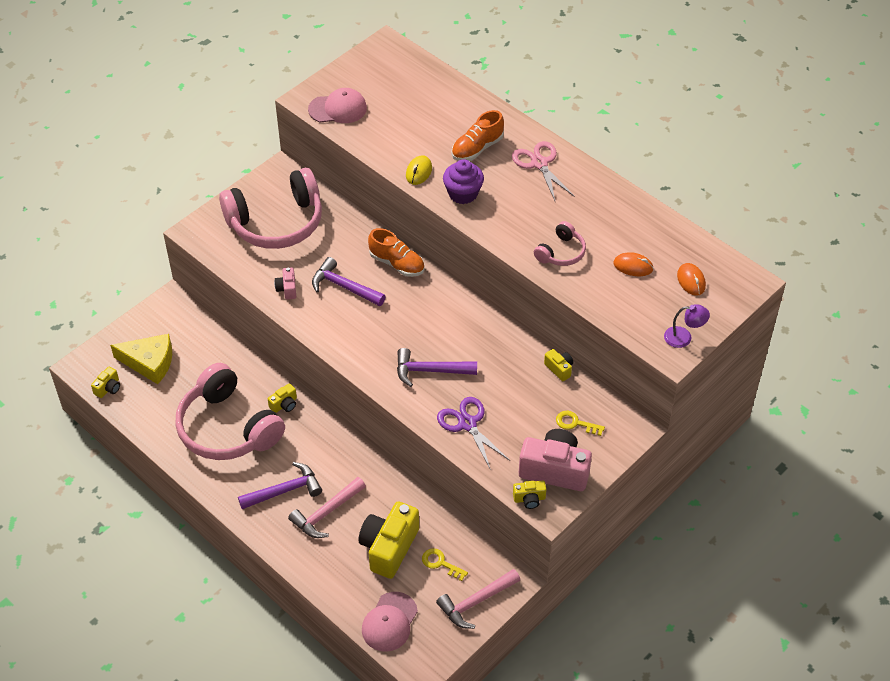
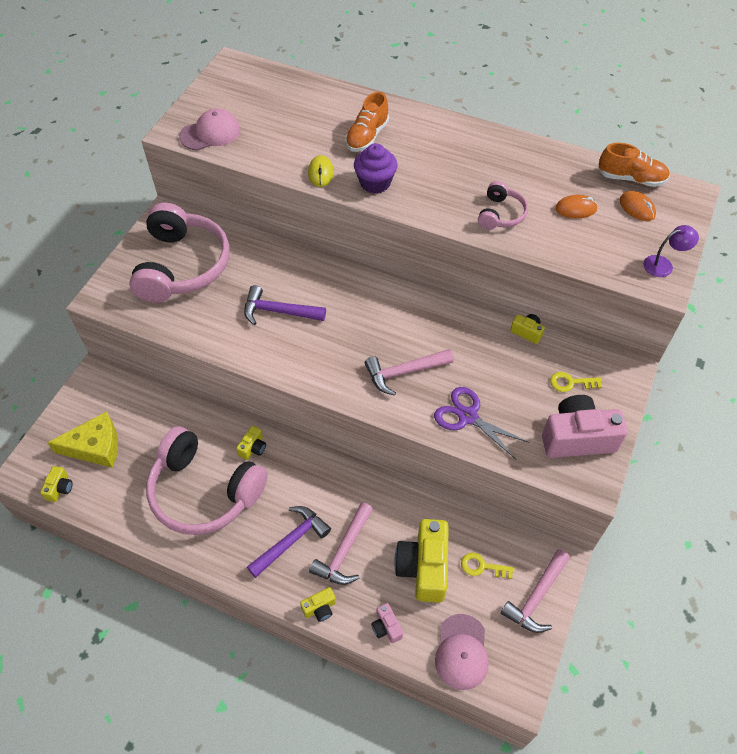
camera: 20 degrees left, 5 degrees up
(276, 222) = (182, 266): pink headphones -> pink headphones turned 45 degrees counterclockwise
(287, 289) = (221, 330): pink camera -> pink camera (386, 627)
(397, 263) = (321, 274): orange shoe -> orange shoe (631, 178)
(430, 371) = (404, 372): purple hammer -> pink hammer
(529, 499) = (569, 477): yellow camera -> yellow camera (320, 608)
(539, 163) = (434, 136): pink scissors -> none

